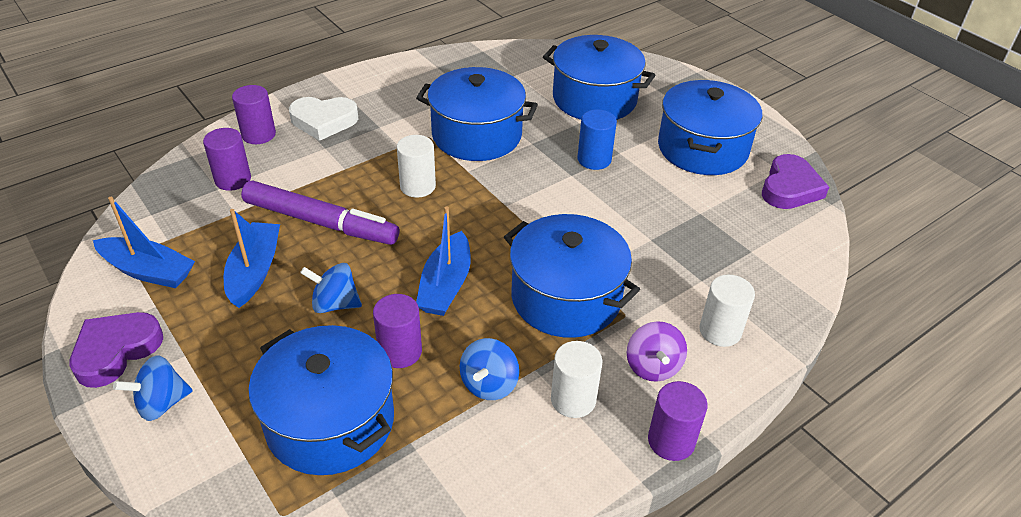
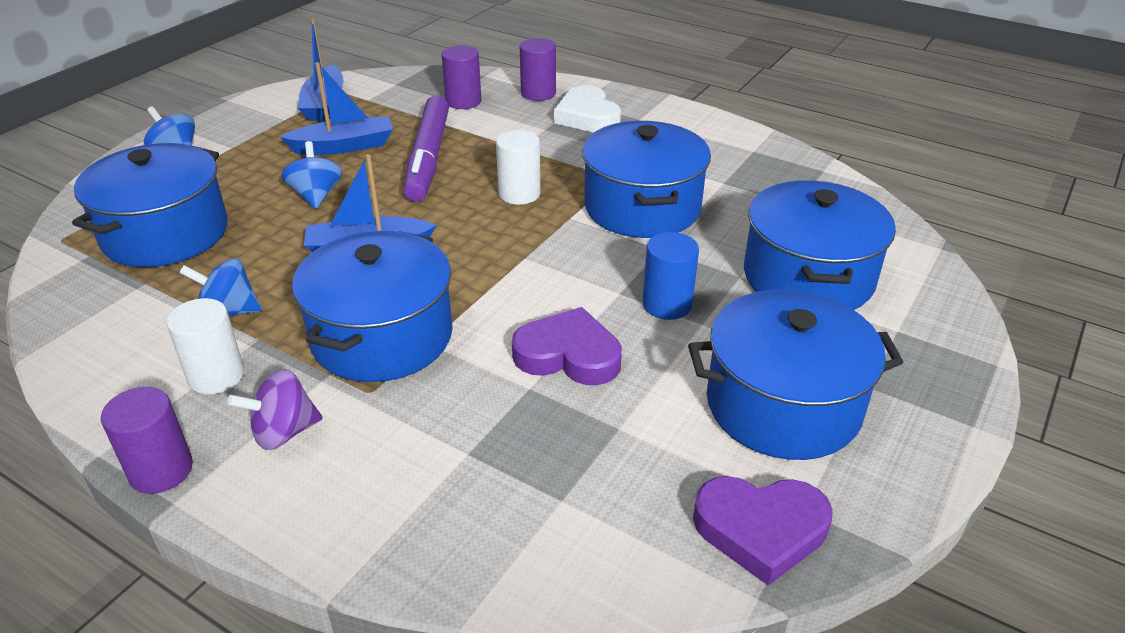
camera: 70 degrees right, 5 degrees down
(116, 351) = (229, 120): purple heart -> purple heart (568, 355)
(400, 351) = (262, 247): purple cylinder -> none
(720, 331) = (369, 488): white cylinder -> none

